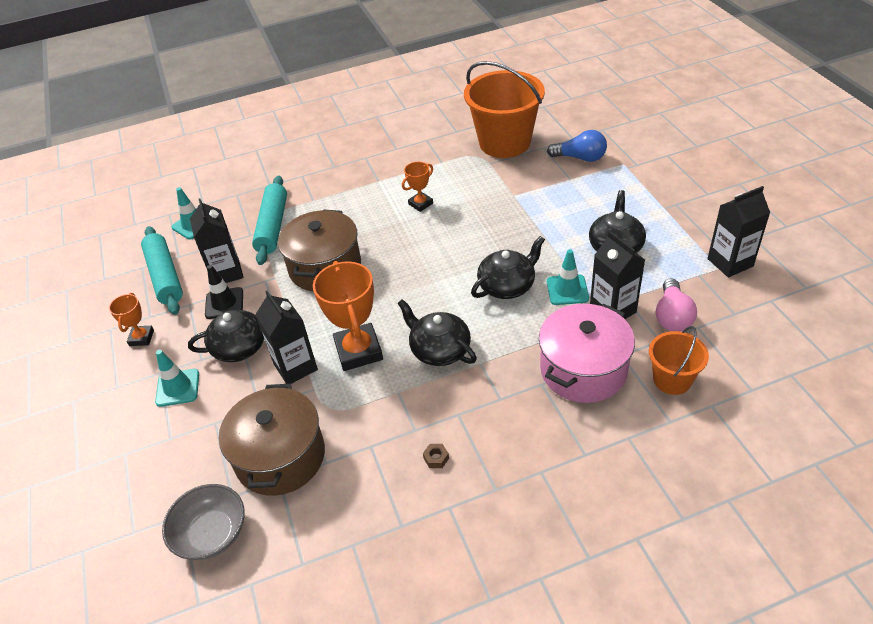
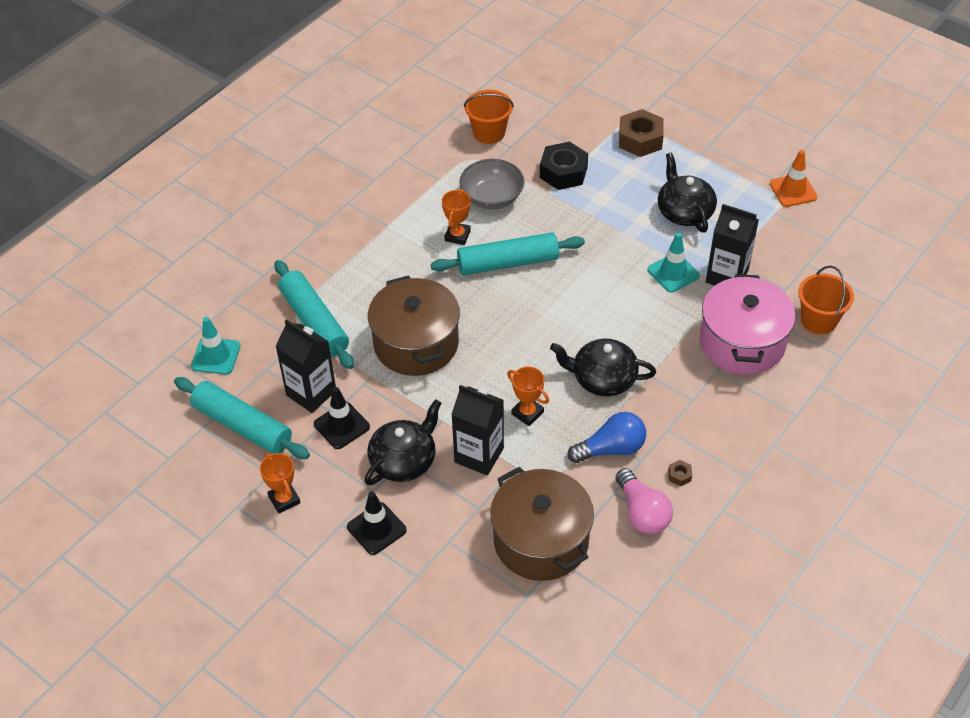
camera: 35 degrees left, 5 degrees up
(178, 388) = (376, 528): turquoise traffic cone -> black traffic cone
(211, 534) = (539, 633): grey bowl -> grey bowl (492, 197)
(358, 351) = (527, 413): orange trophy -> orange trophy, size x0.53
(441, 235) = (508, 263): none -> turquoise rolling pin
(504, 142) = (489, 133): orange bucket -> orange bucket, size x0.52
(507, 285) = (615, 290): black teapot -> none
(538, 186) = (563, 172): none -> black nut
(580, 158) = (581, 125): blue light bulb -> blue light bulb (611, 449)
(621, 182) = (640, 140): none -> brown nut
(672, 316) = (780, 262): pink light bulb -> pink light bulb (642, 512)
(730, 262) = (793, 190): black carton -> orange traffic cone

